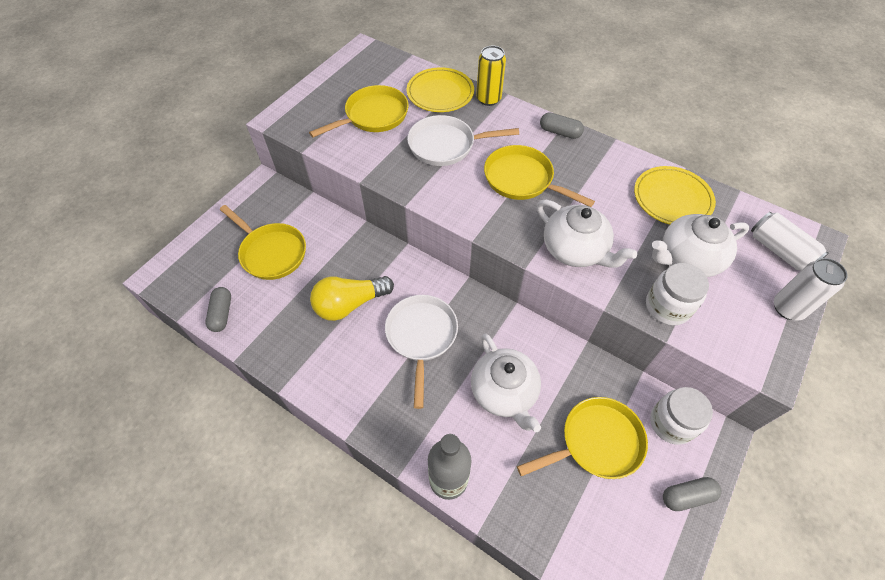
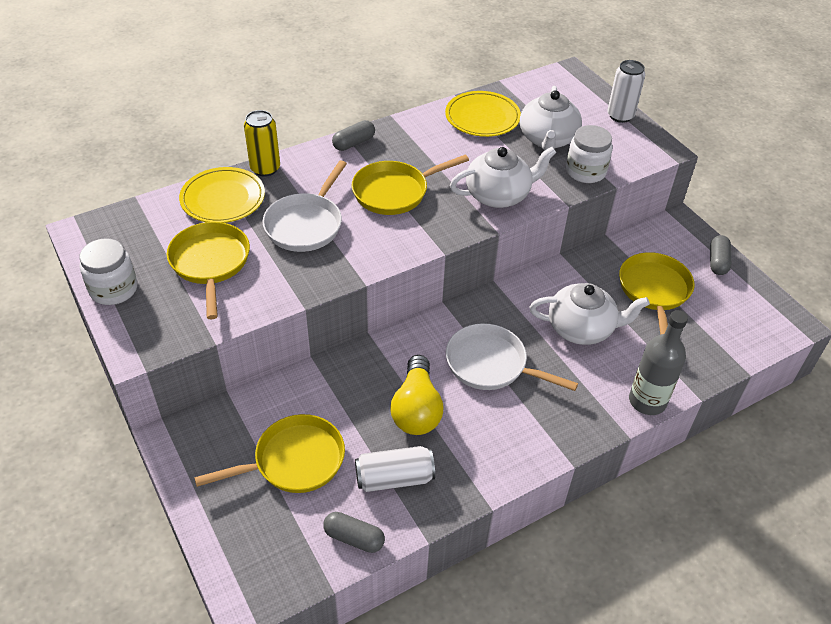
camera: 65 degrees left, 10 degrees down
(671, 423) = (657, 240): white jar -> white jar (114, 289)
(779, 251) = (569, 93): white can -> white can (394, 478)

